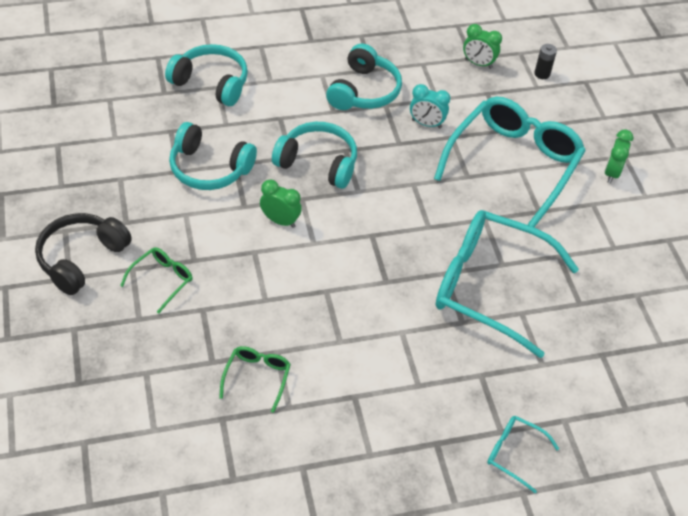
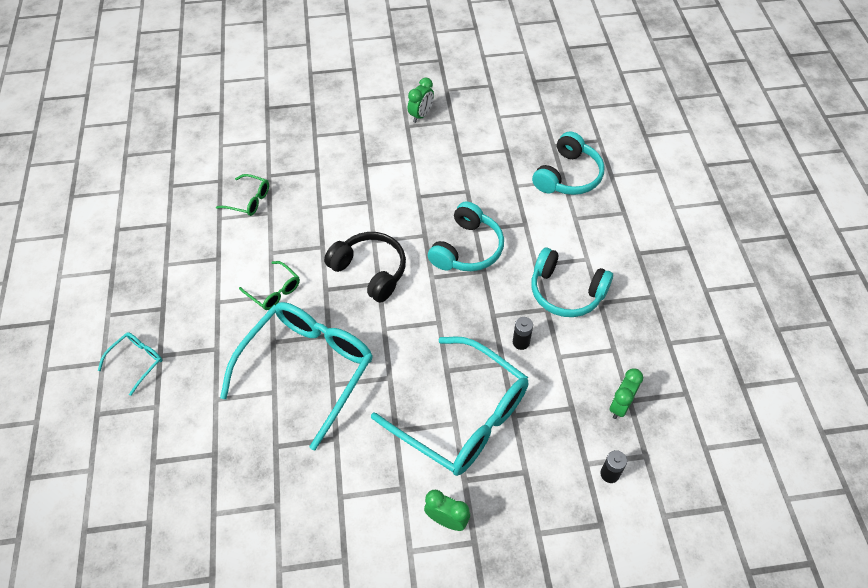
camera: 100 degrees right, 5 degrees up
(81, 259) = (374, 103): black headphones -> black headphones (370, 271)
(162, 280) = (347, 147): green glasses -> green glasses (274, 291)
(209, 168) = (462, 174): turquoise headphones -> none
(280, 221) = (400, 219): green clock -> green clock (421, 115)
(426, 124) = (521, 342): turquoise clock -> black battery

